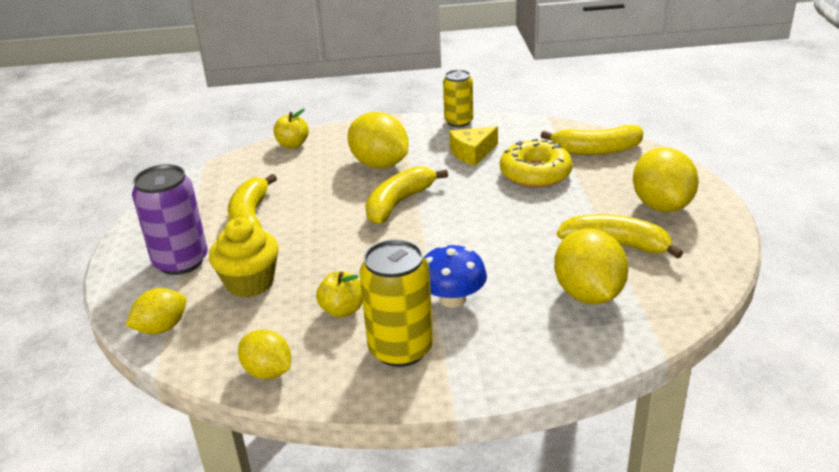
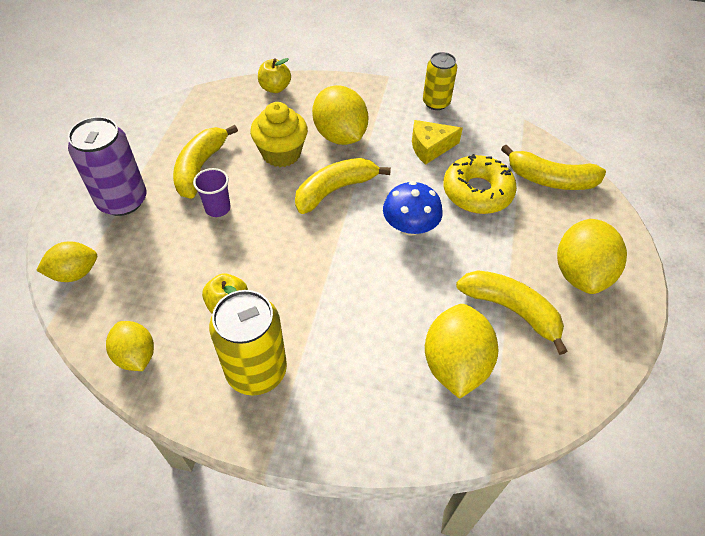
camera: 15 degrees right, 20 degrees up
(250, 283) = (167, 245): yellow cupcake -> yellow cupcake (281, 153)
(287, 243) = (217, 208): none -> purple cup
(452, 299) = (328, 326): blue mushroom -> blue mushroom (410, 226)

